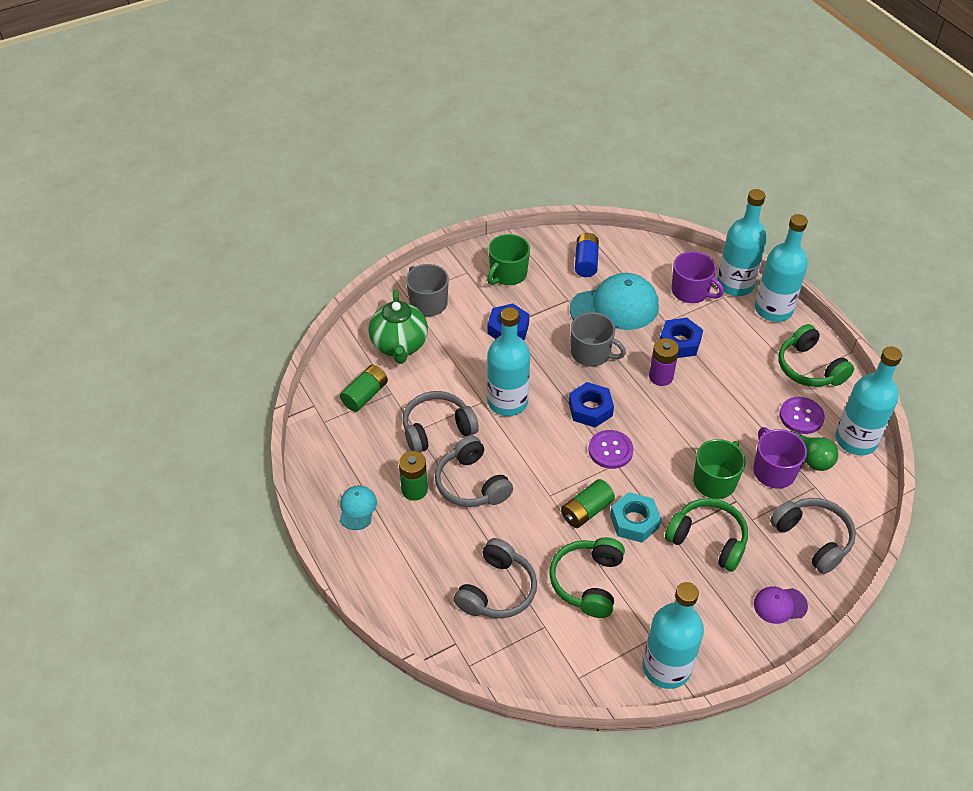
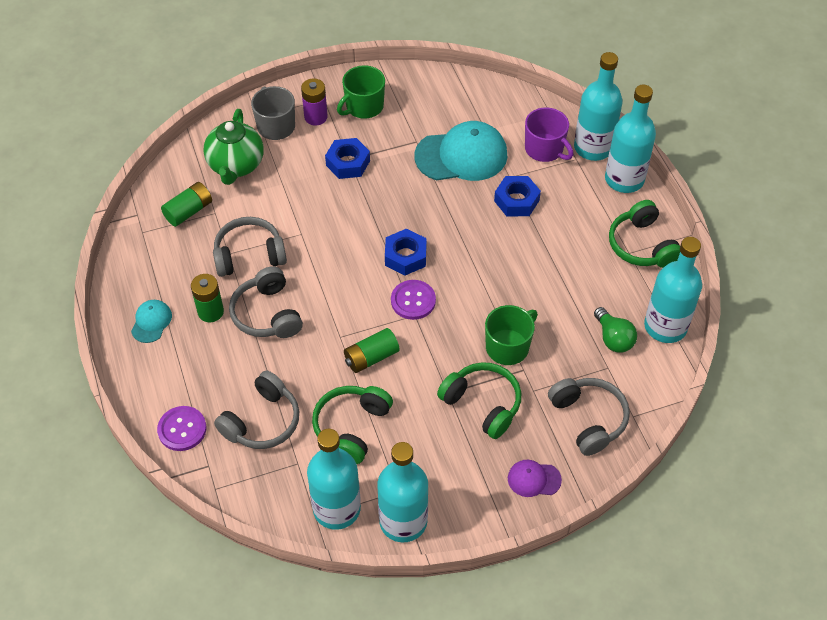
camera: 10 degrees right, 5 degrees up
(507, 402) = (326, 237): turquoise bottle -> turquoise bottle (336, 509)
(586, 262) = (446, 104): blue battery -> none
(591, 353) = (423, 200): grey mug -> none
(634, 521) = (415, 375): turquoise nut -> none
(661, 377) = (486, 233): purple battery -> purple battery (316, 117)
(773, 471) = (570, 345): purple mug -> none
(801, 416) = (617, 294): purple button -> purple button (182, 429)

